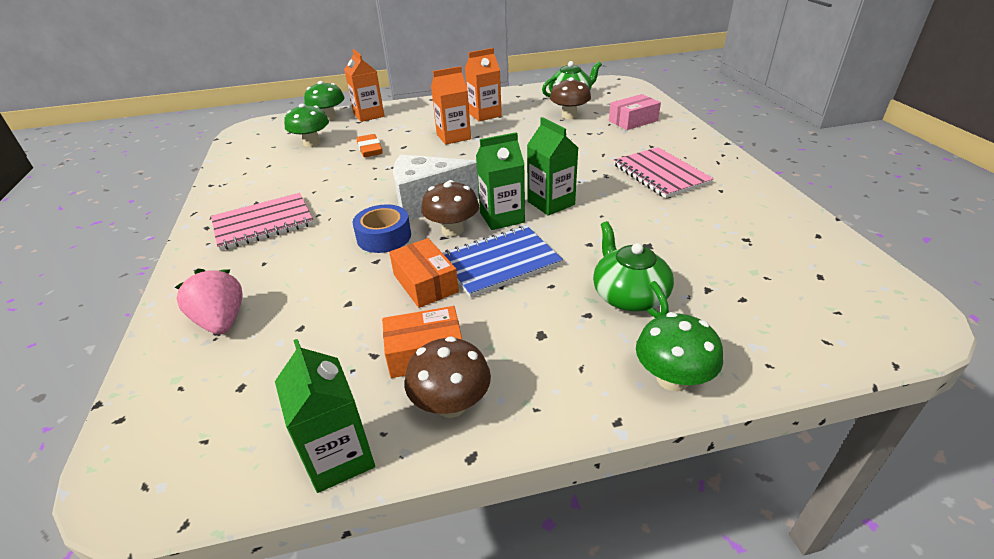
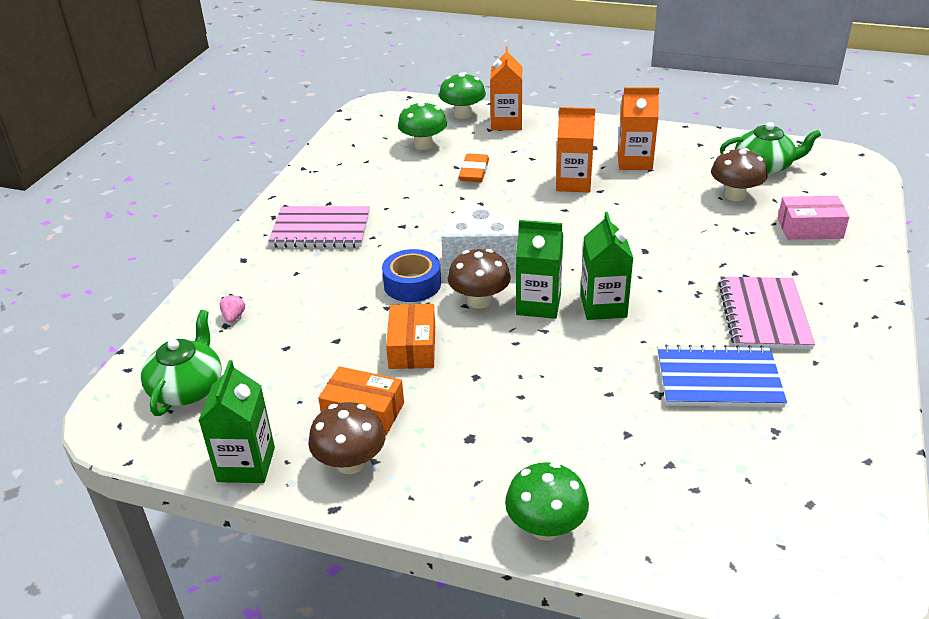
camera: 30 degrees right, 0 degrees up
(222, 321) = (233, 317): pink strawberry -> pink strawberry, size x0.47
(500, 262) = (494, 353): blue notebook -> blue notebook (718, 379)
(629, 295) = (584, 437): green teapot -> green teapot (187, 388)

